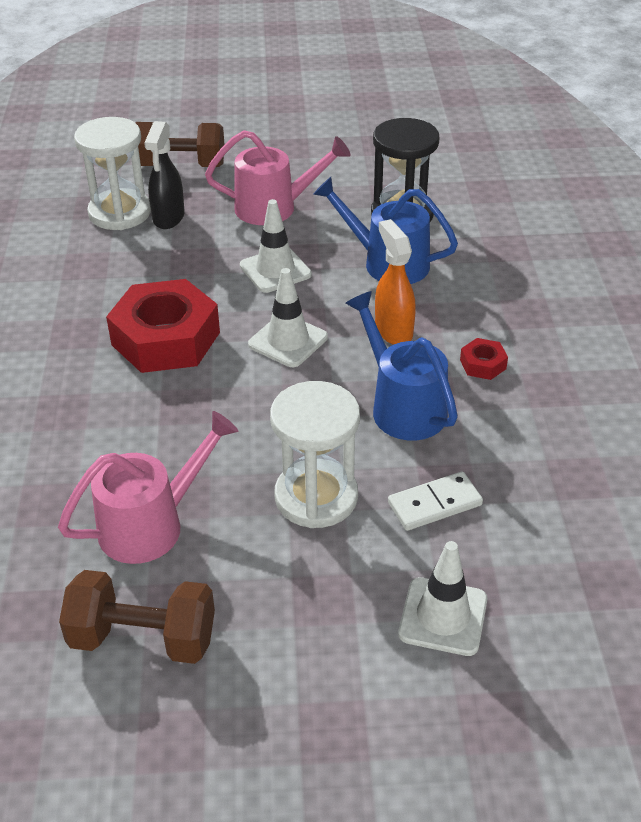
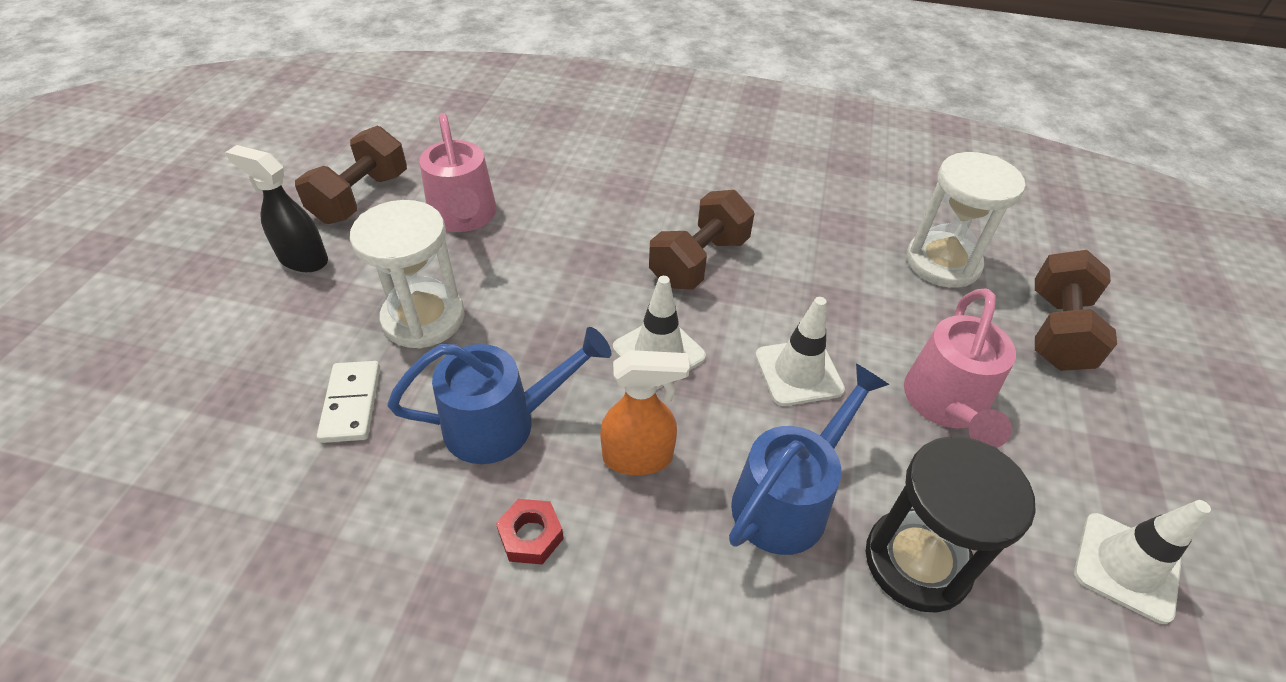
camera: 105 degrees right, 5 degrees up
(166, 338) = (699, 262): red nut -> brown dumbbell
(168, 218) = (928, 300): black spray bottle -> black spray bottle (303, 259)
(443, 616) = (229, 365): white traffic cone -> white traffic cone (1126, 566)

